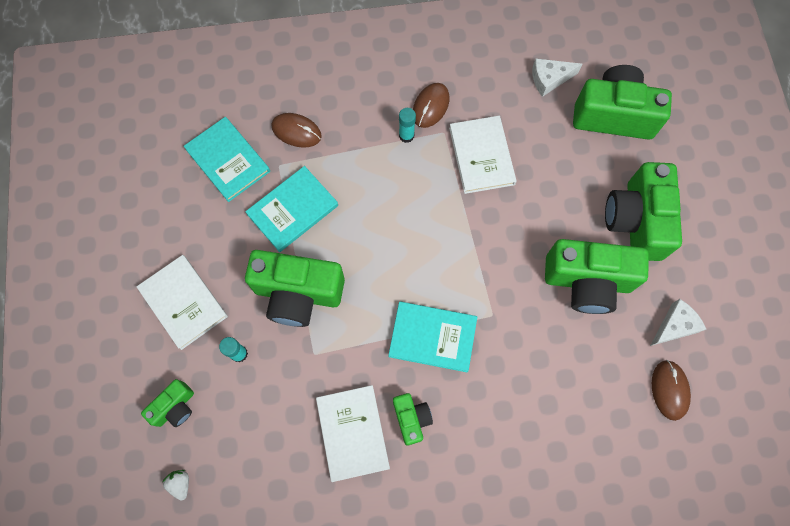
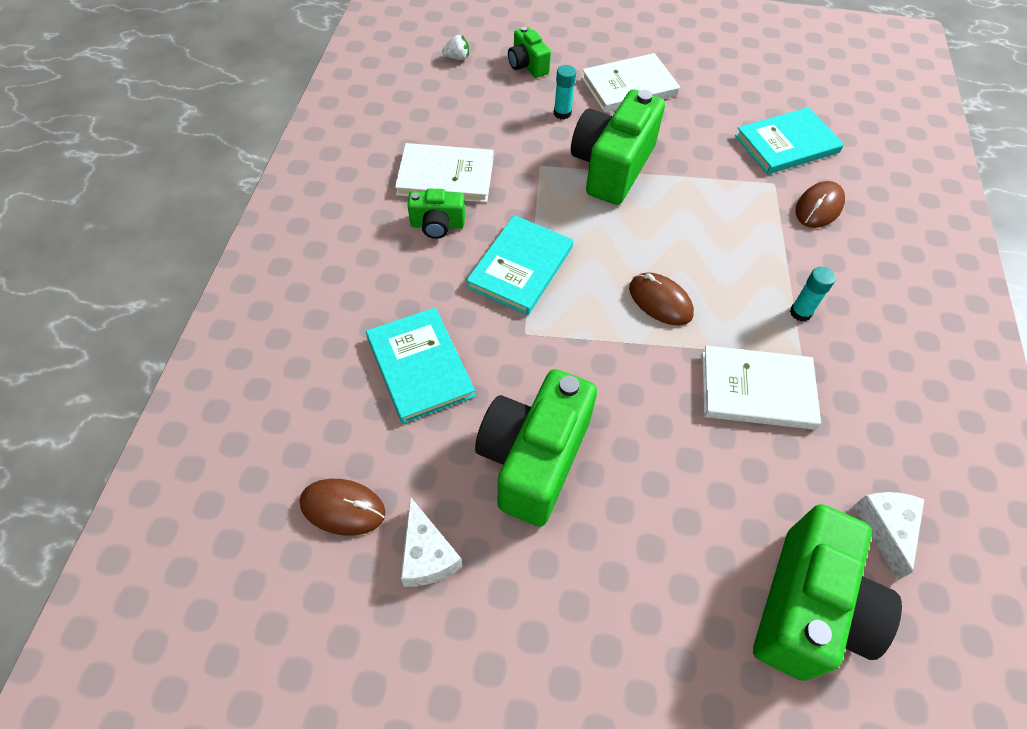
camera: 105 degrees right, 15 degrees down
(293, 210) = (714, 183): turquoise book -> turquoise book (420, 367)
(430, 106) = (845, 352): brown mouse -> brown mouse (660, 301)
(636, 221) = (608, 567): green camera -> none

